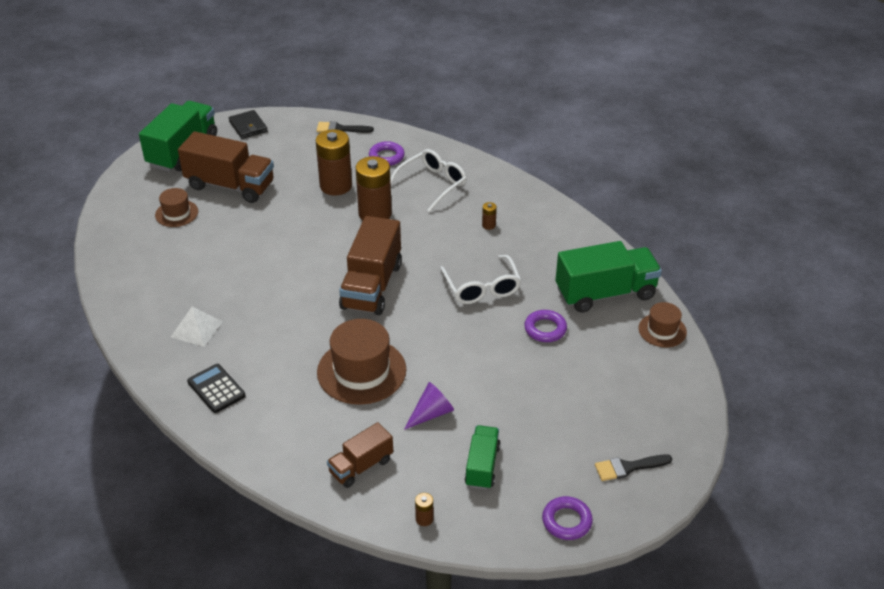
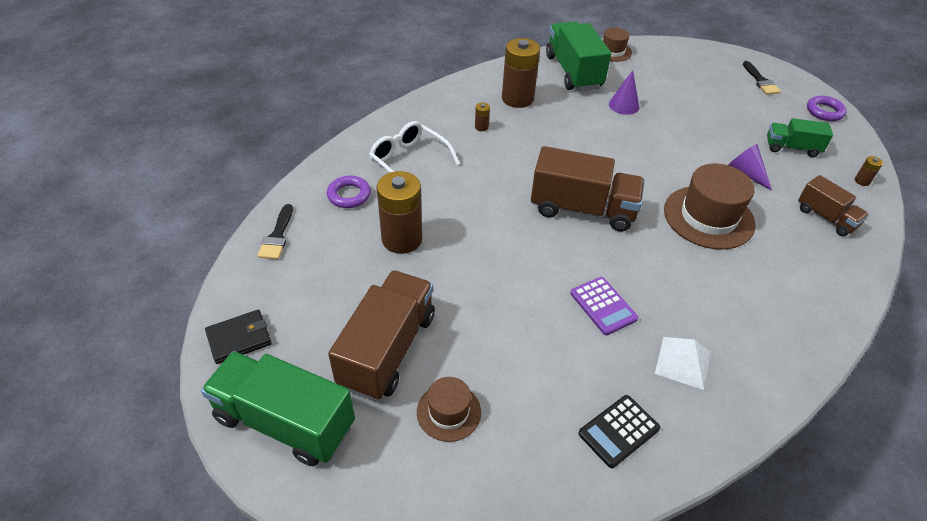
camera: 90 degrees left, 5 degrees up
(216, 389) = (773, 333): black calculator -> black calculator (619, 431)
(257, 290) = (603, 306): none -> purple calculator
(375, 214) = (459, 206): brown battery -> brown battery (517, 98)
(482, 288) = (575, 136): white glasses -> none
(545, 329) = (624, 105): purple ring -> purple cone

